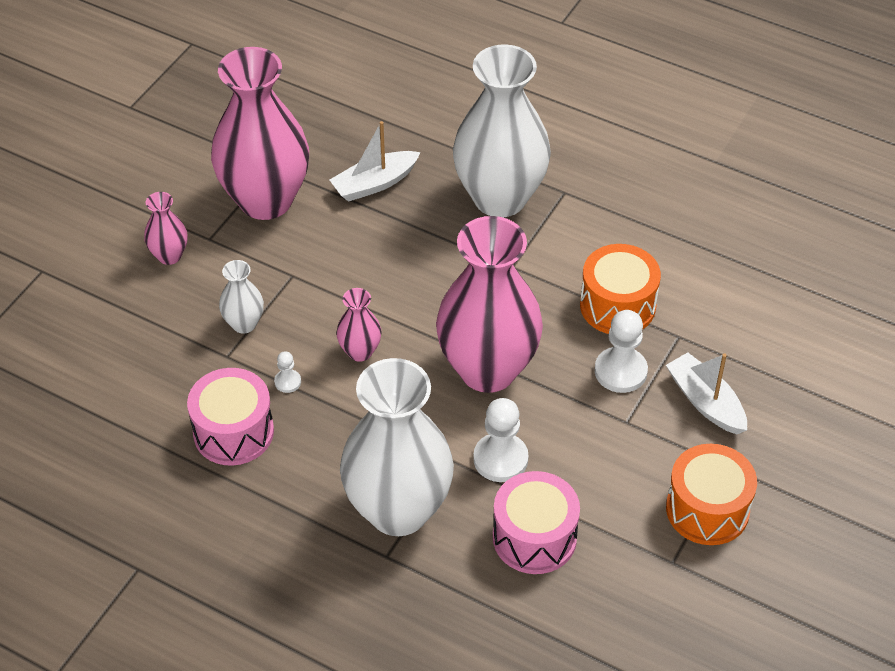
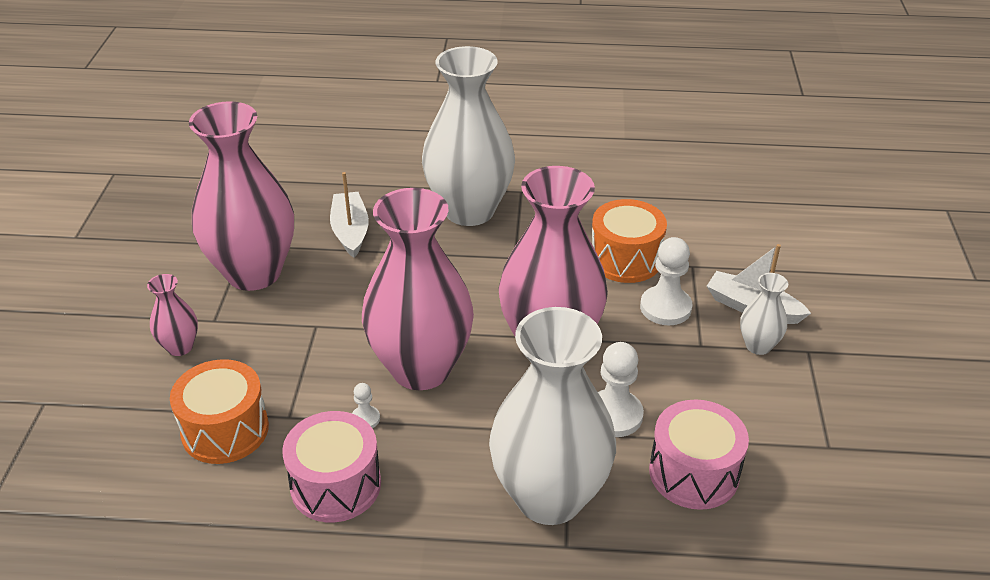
camera: 25 degrees left, 10 degrees down
(244, 324) = (291, 382): white vase -> white vase (758, 346)
(360, 351) = (421, 368): pink vase -> pink vase, size x2.30
(374, 184) = (350, 231): white boat -> white boat turned 135 degrees clockwise
(707, 509) = (822, 391): orange drum -> orange drum (225, 430)

